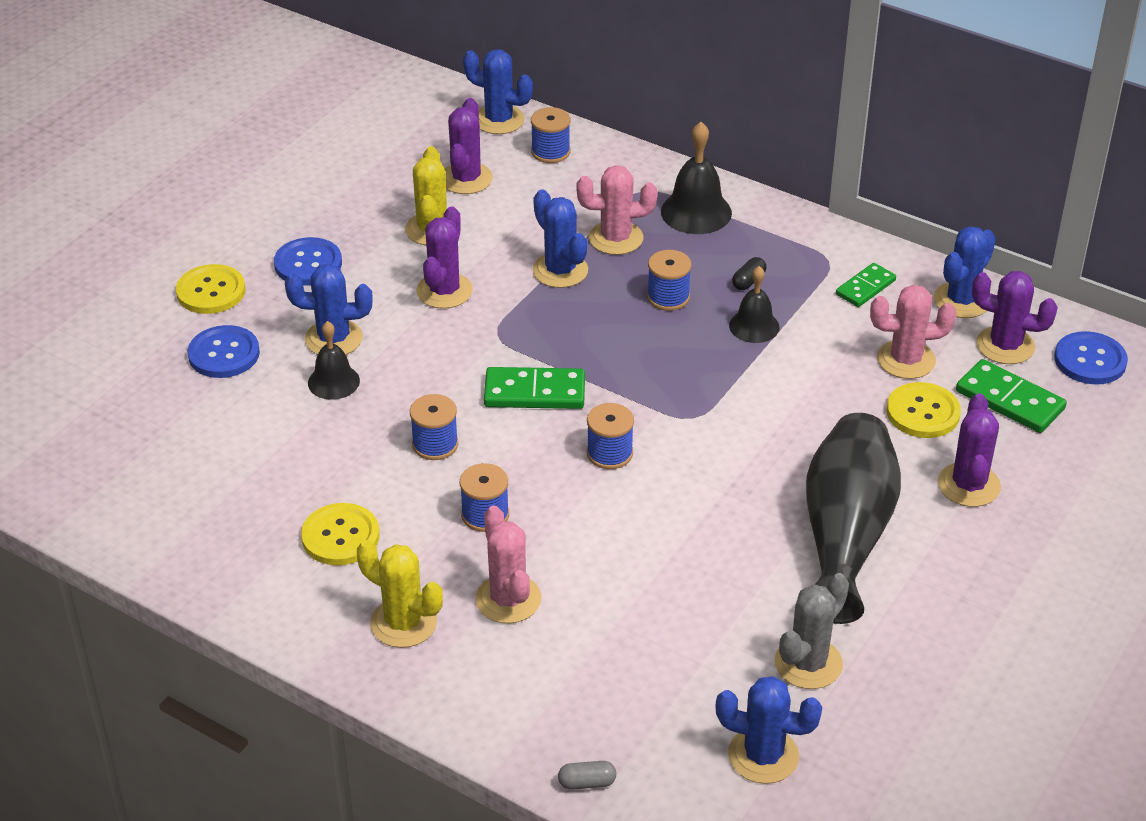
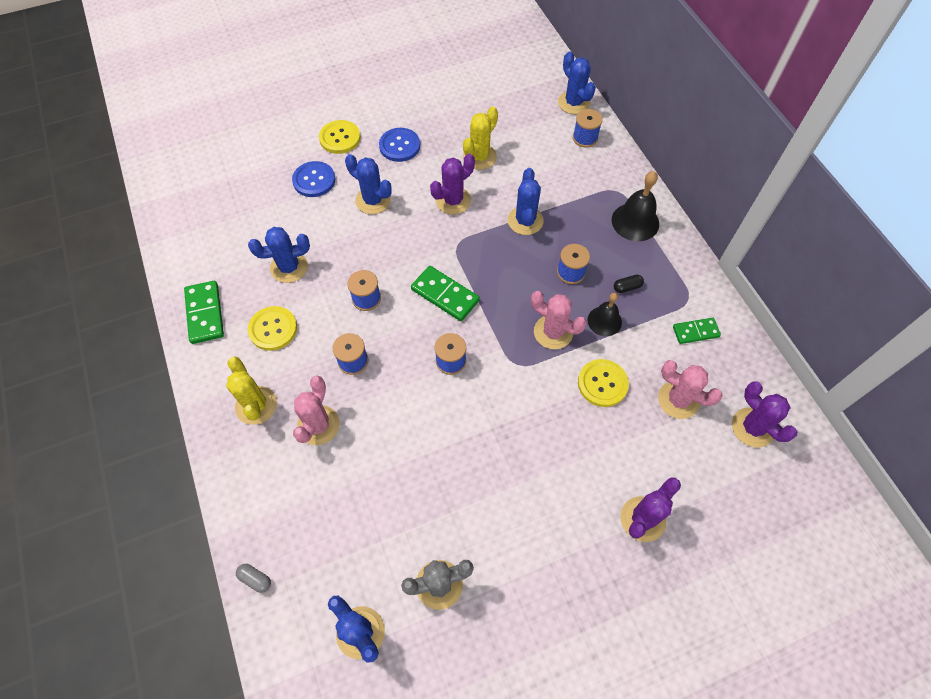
camera: 35 degrees right, 20 degrees up
(333, 381) = (350, 228): black bell -> none
(466, 179) = (524, 133): purple cactus -> none
(616, 238) = (574, 215): pink cactus -> pink cactus (553, 332)
(846, 535) = (536, 506): black vase -> none
(923, 412) = (657, 445): yellow button -> yellow button (602, 383)
(961, 300) = (750, 376): blue cactus -> blue cactus (289, 267)
(1010, 400) = (722, 471): green domino -> green domino (205, 313)
(1090, 360) = (802, 473): blue button -> none

